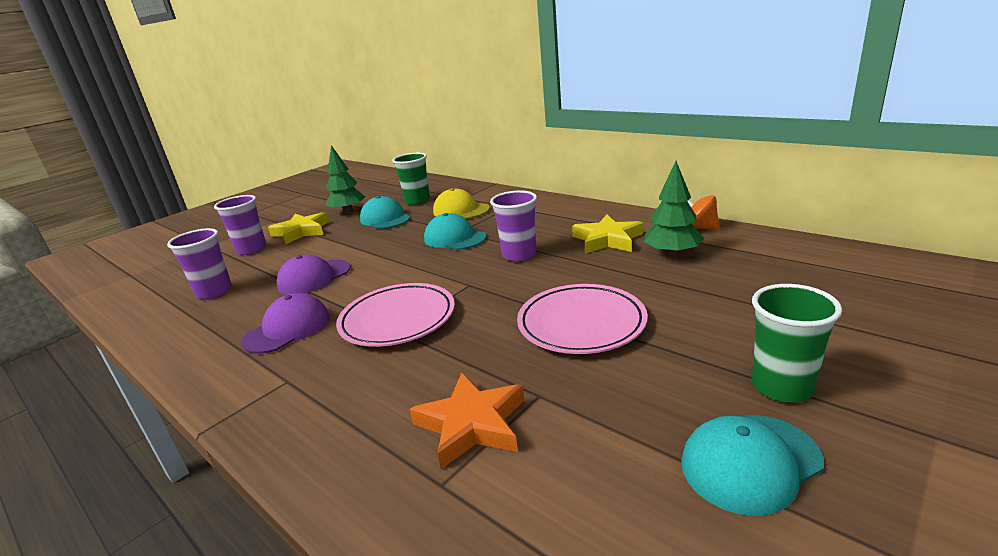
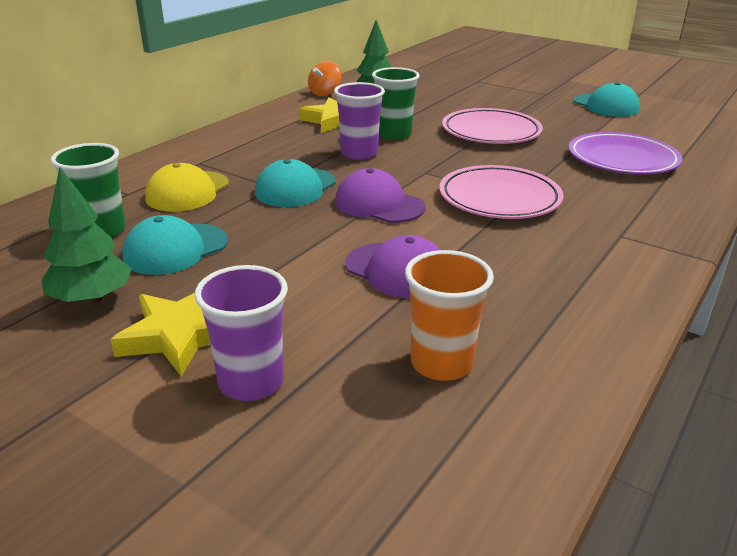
camera: 100 degrees left, 5 degrees up
(214, 291) = (441, 363): purple cup -> orange cup
(287, 329) = (534, 258): purple cap -> purple cap (379, 204)
(471, 424) = (622, 159): orange star -> purple plate
(782, 386) = (544, 95): green cup -> green cup (394, 134)

